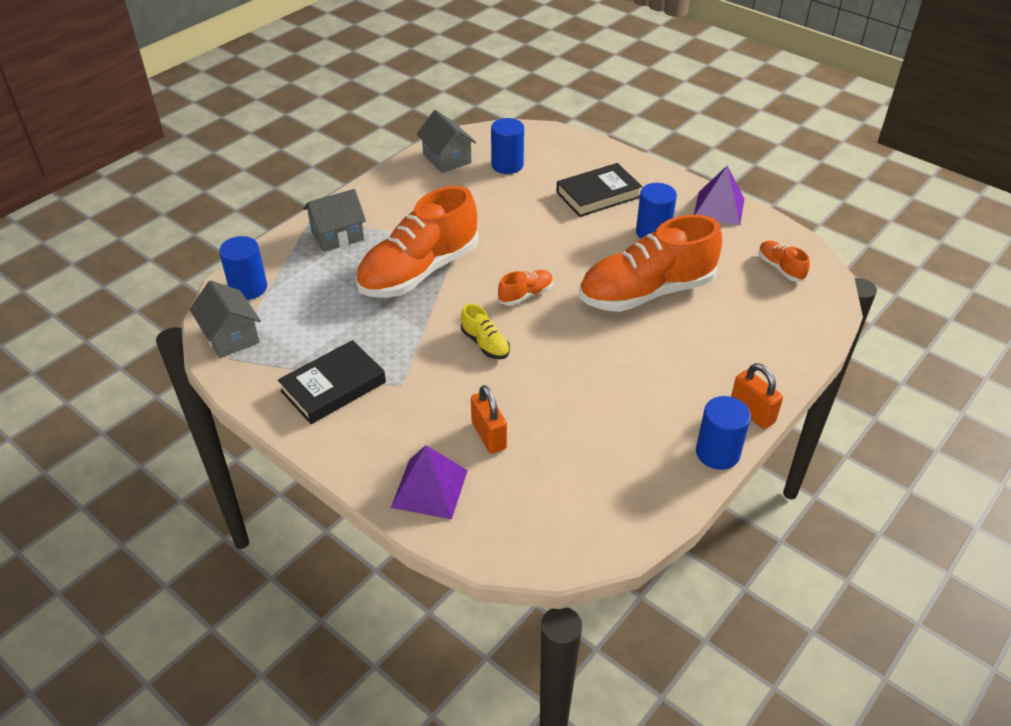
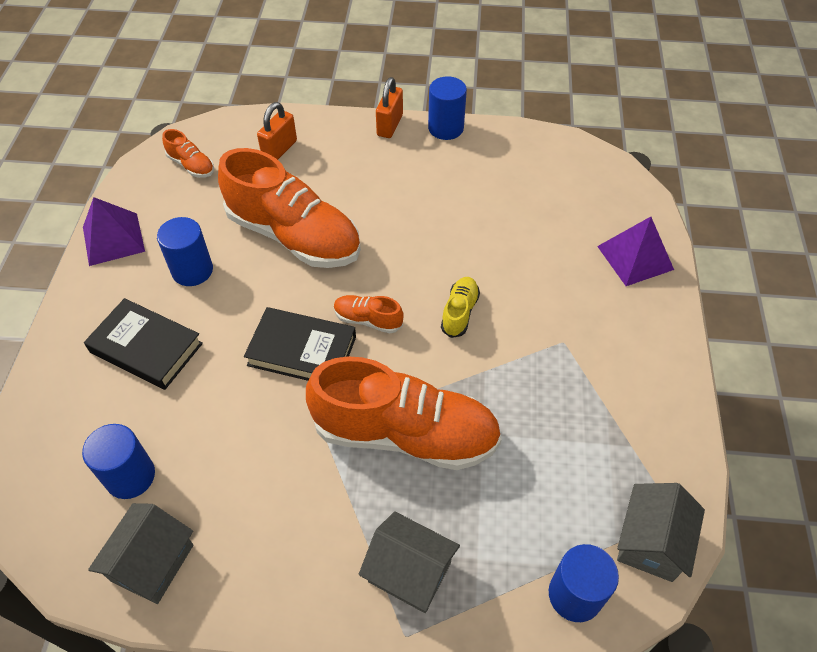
camera: 125 degrees left, 10 degrees up
(333, 386) = (615, 392): black book -> black book (302, 351)
(489, 435) = (554, 252): orange padlock -> orange padlock (279, 150)
(780, 268) = (191, 165): orange shoe -> orange shoe turned 75 degrees counterclockwise

